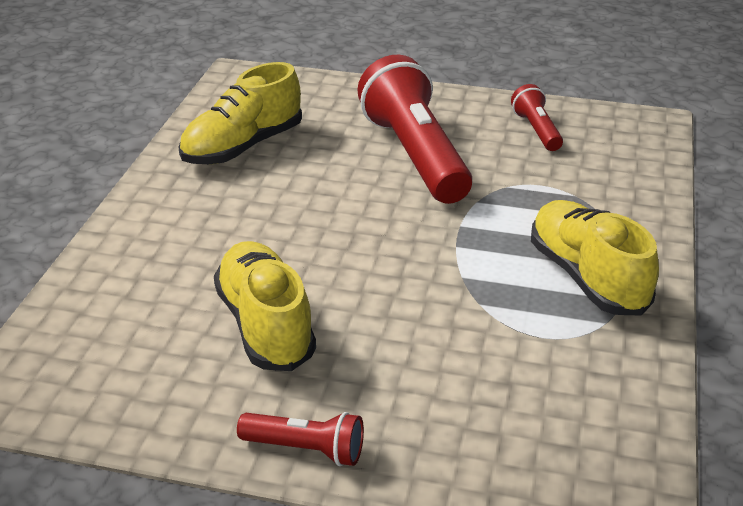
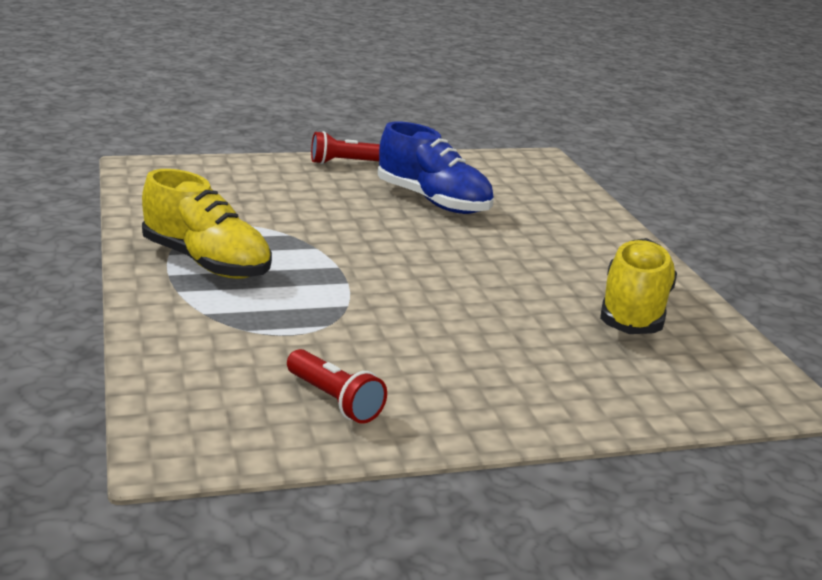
camera: 150 degrees right, 10 degrees down
(265, 325) = (433, 201): yellow shoe -> blue shoe
(414, 155) = (453, 337): red flashlight -> none

